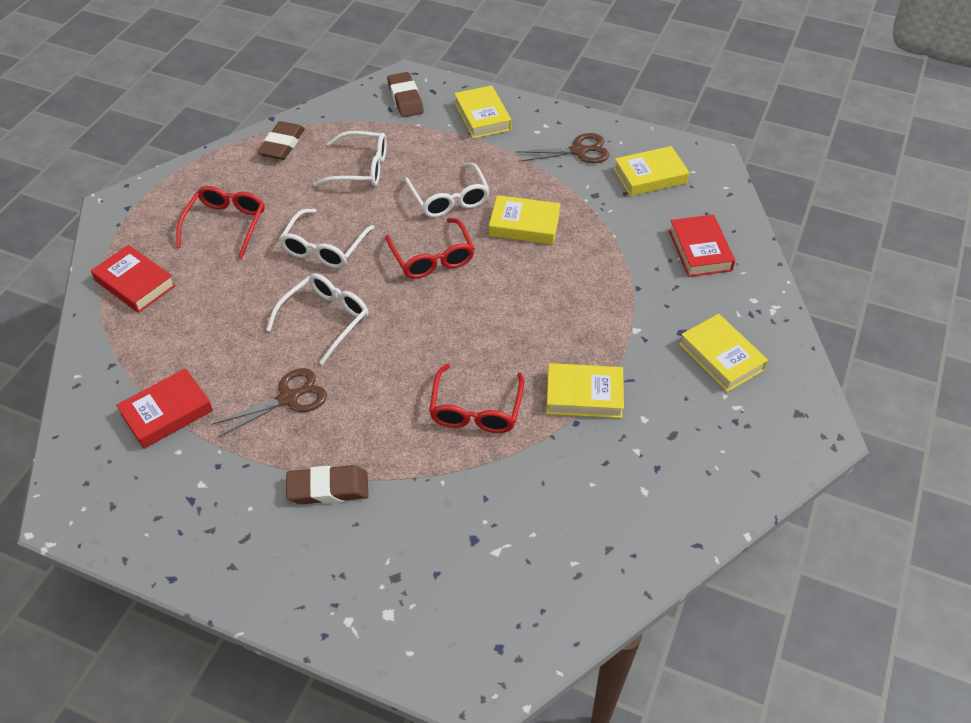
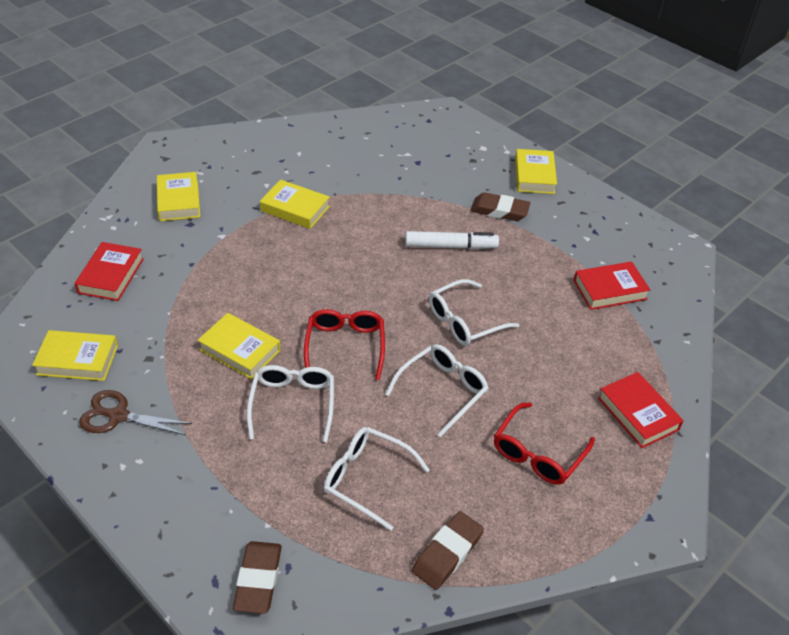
camera: 160 degrees left, 5 degrees down
(288, 398) = (512, 271): brown scissors -> none
(373, 408) = (450, 246): none -> white marker
(476, 409) = (377, 223): red glasses -> none
(482, 117) = (183, 508): yellow book -> yellow book (534, 176)

